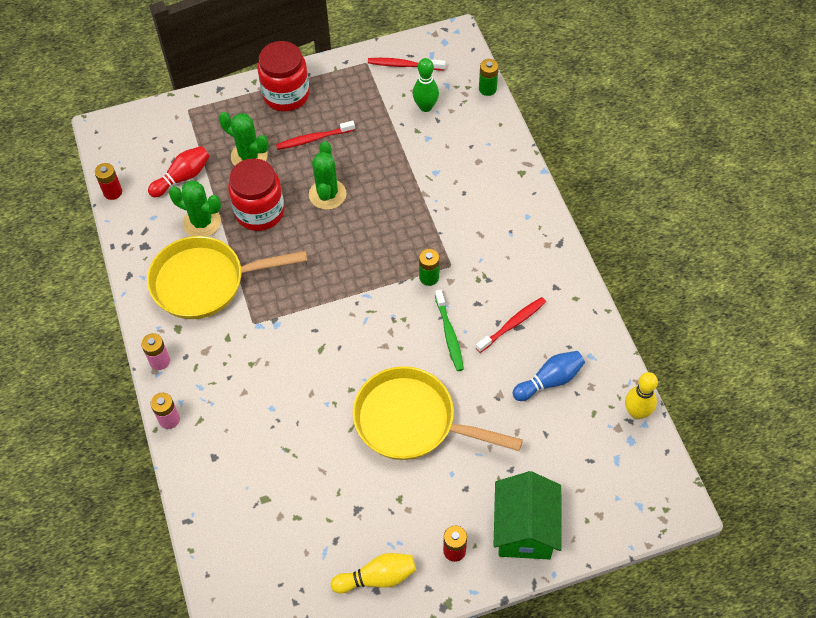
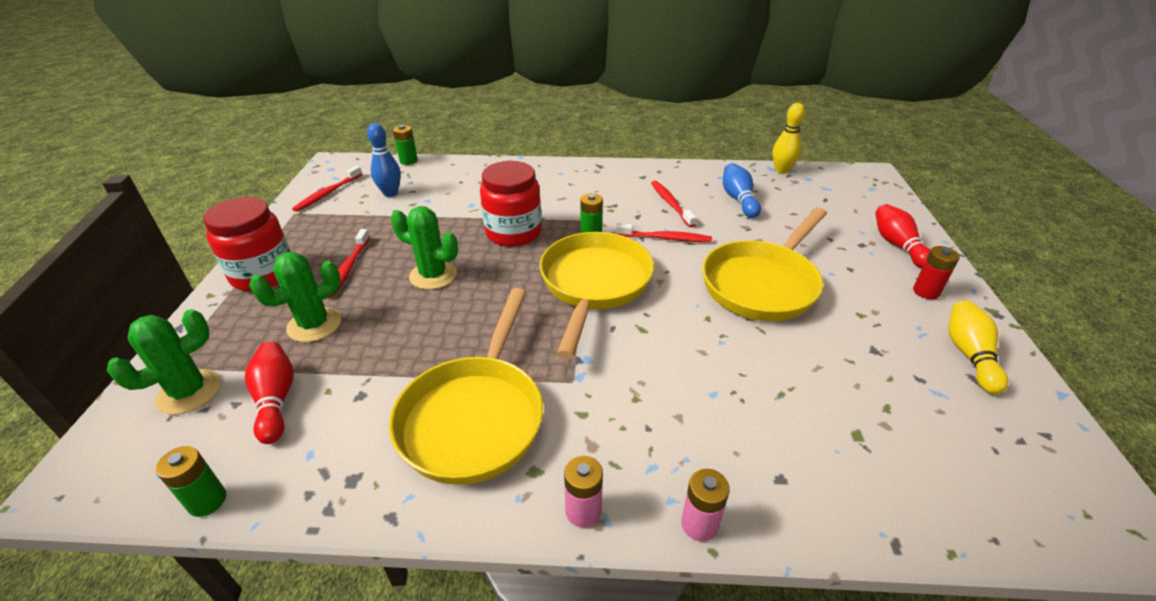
camera: 70 degrees left, 20 degrees down
(113, 192) = (207, 501): red battery -> green battery
(202, 222) = (372, 396): green cactus -> green cactus (189, 392)
(259, 212) = (407, 335): red jar -> red jar (513, 233)
(360, 302) = (594, 284): none -> yellow pan
(425, 107) = (390, 193): green bowling pin -> blue bowling pin
(449, 334) = (665, 238): green toothbrush -> red toothbrush
(525, 529) = (897, 245): green house -> red bowling pin

